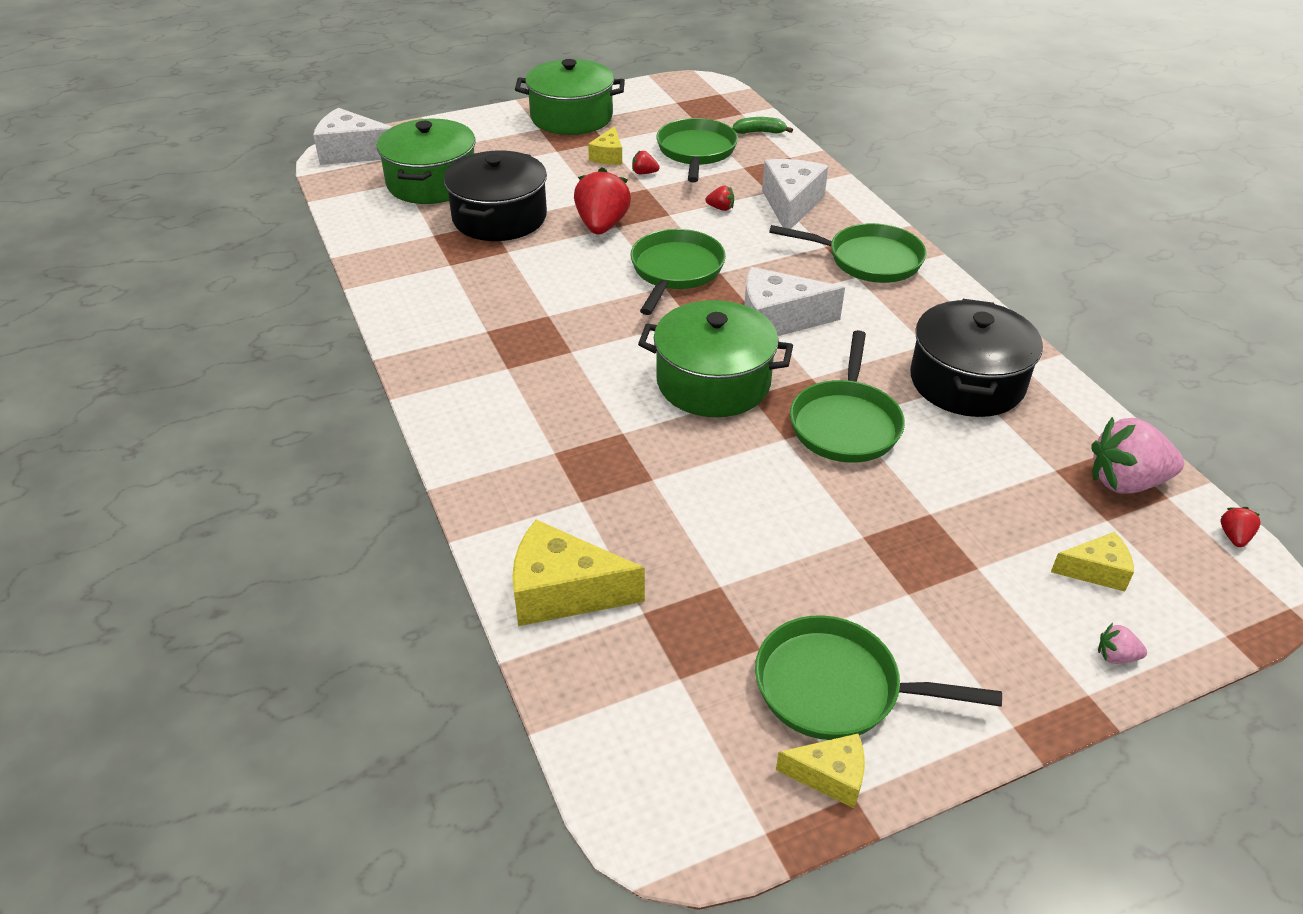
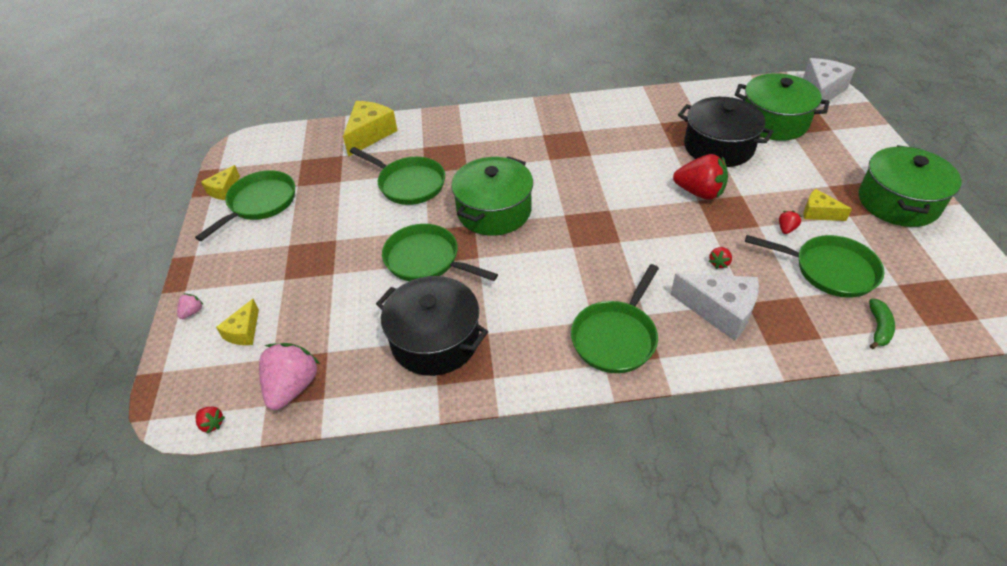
camera: 110 degrees right, 5 degrees up
(675, 271) = (627, 218): green pan -> green pan (408, 184)
(777, 320) = (549, 257): white cheese -> none

